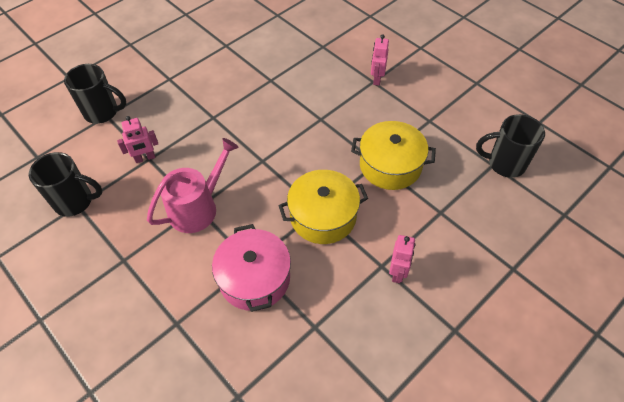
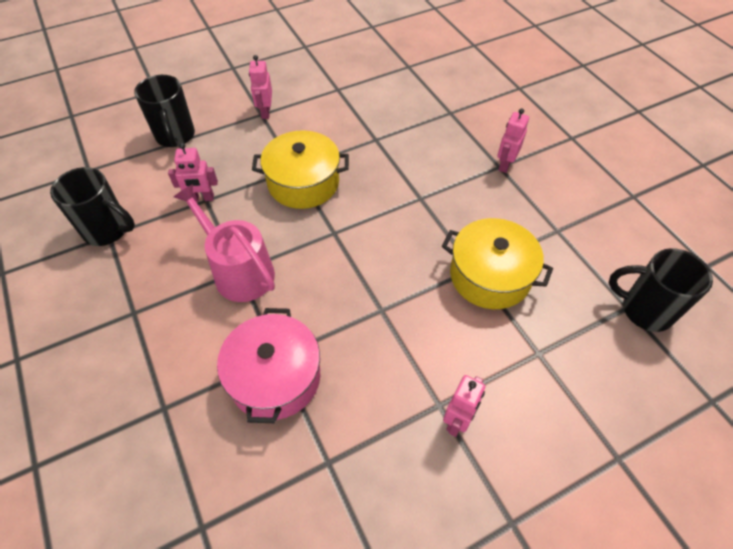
camera: 15 degrees right, 0 degrees up
(102, 112) = (175, 136): black mug -> black mug turned 45 degrees clockwise
(172, 76) = (265, 112): none -> pink robot
(197, 208) = (239, 271): pink watering can -> pink watering can turned 105 degrees counterclockwise
(323, 216) = (384, 320): yellow pot -> yellow pot (303, 183)

